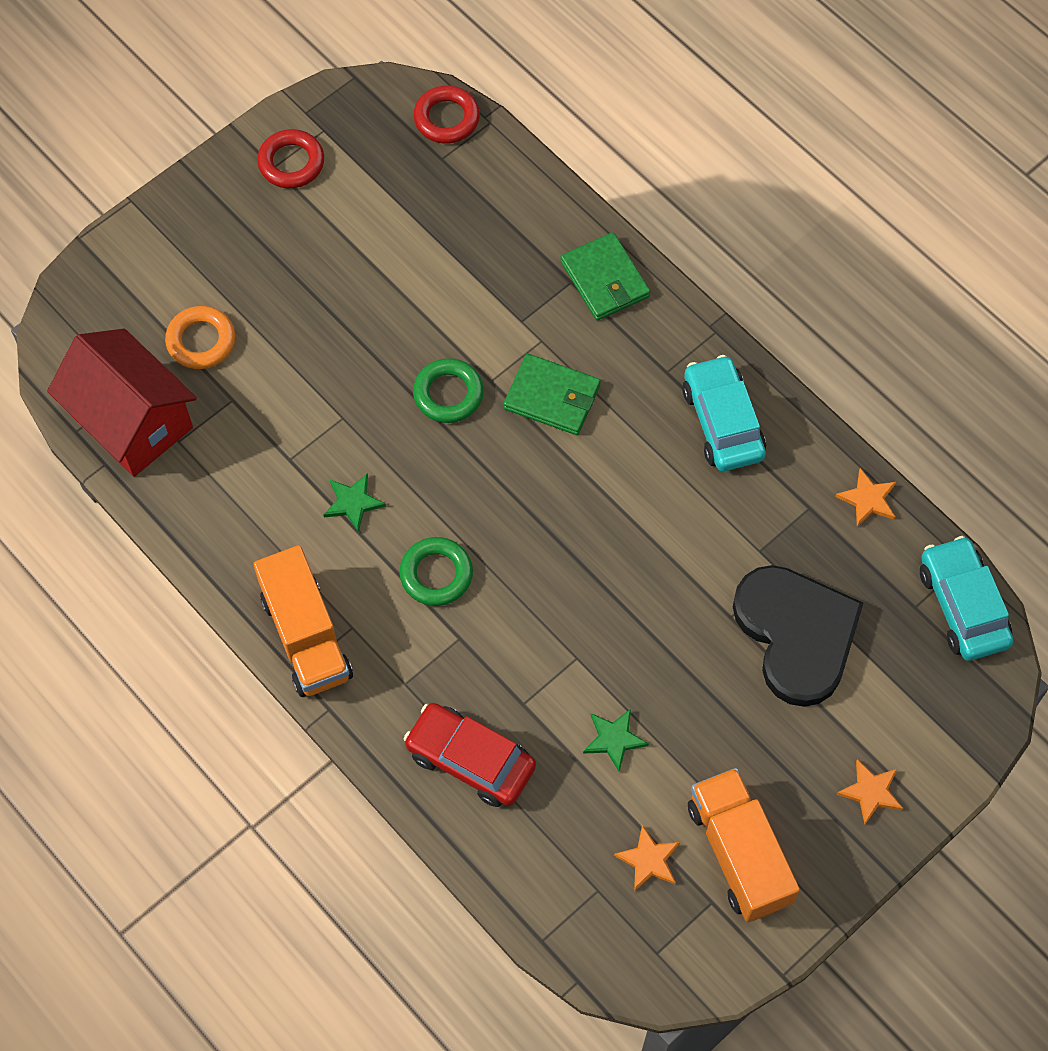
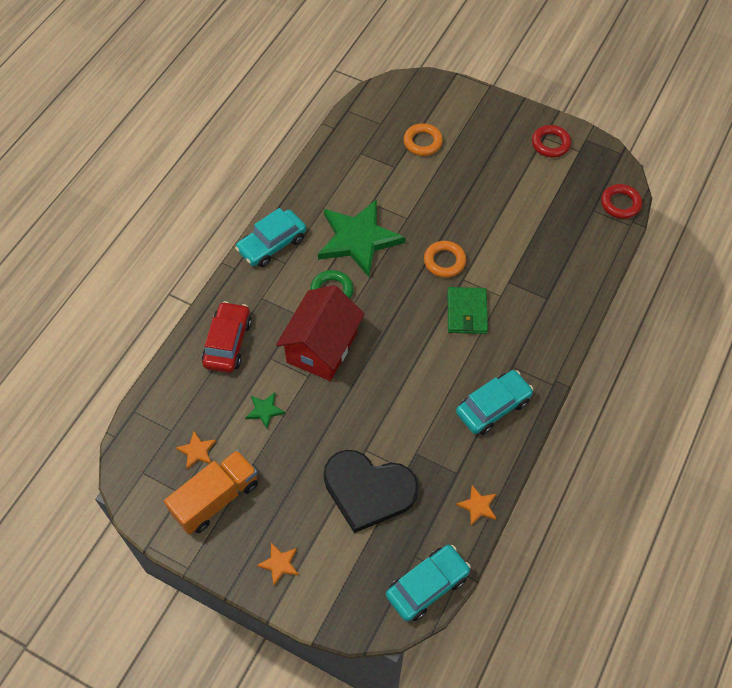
camera: 70 degrees right, 5 degrees down
(132, 421) = (363, 130): red house -> red house (322, 347)
(306, 636) = (272, 244): orange truck -> turquoise car
(353, 502) = (358, 239): green star -> green star, size x2.45
(448, 394) = (444, 261): green ring -> orange ring
(605, 279) = (557, 315): green wallet -> none
(796, 634) = (368, 490): black heart -> black heart turned 60 degrees clockwise

